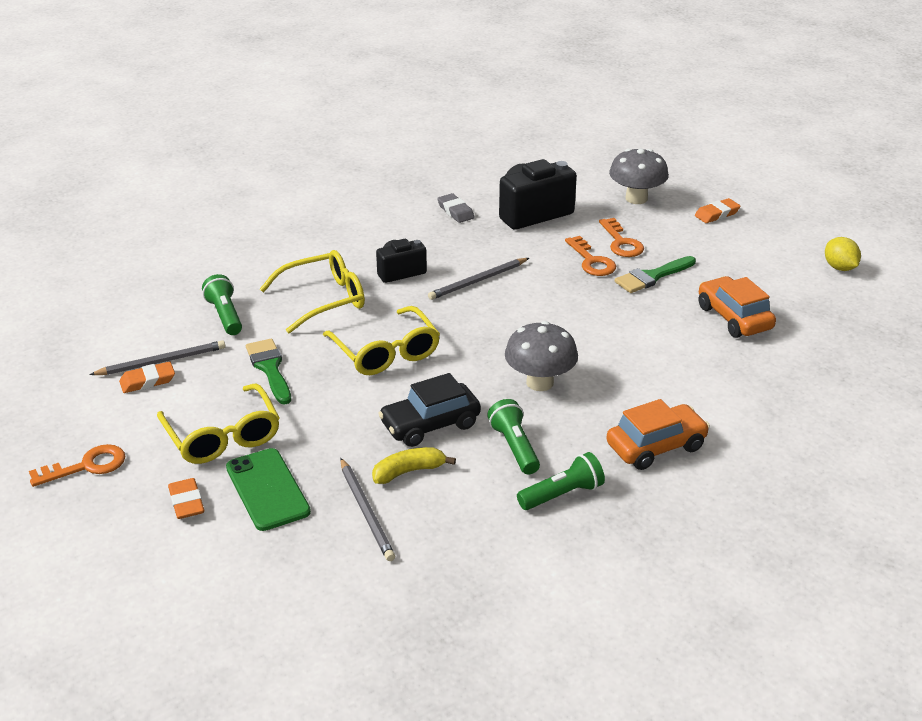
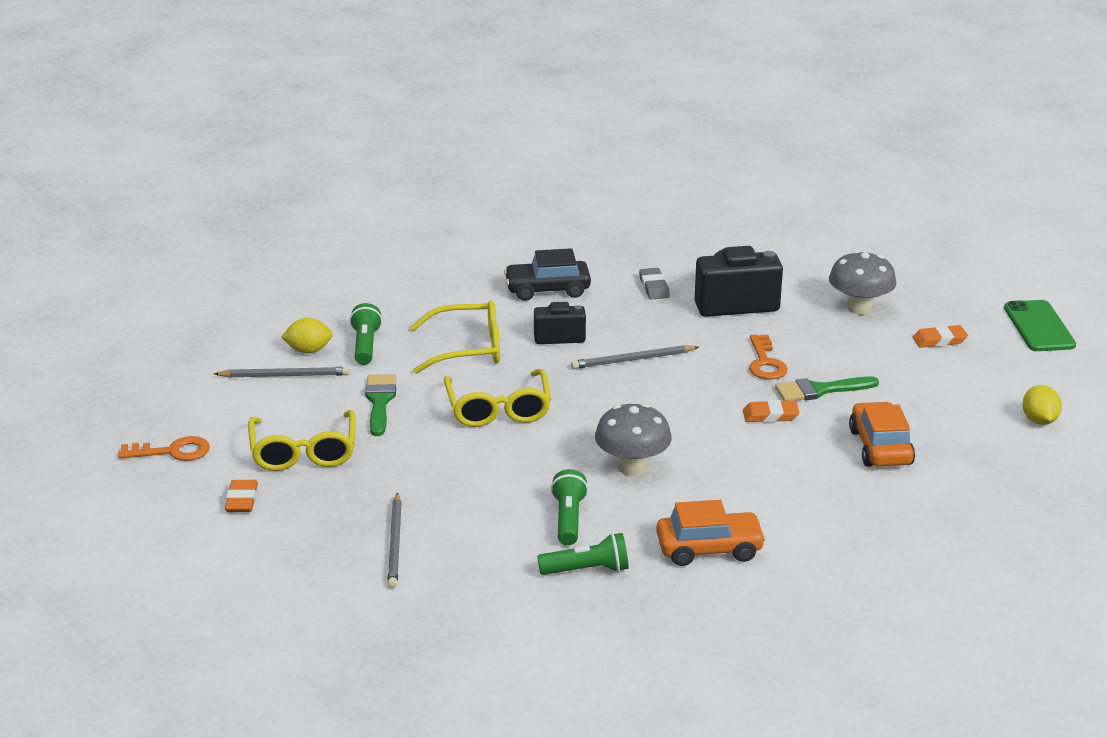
camera: 20 degrees right, 5 degrees down
(147, 381) = (263, 390): orange eraser -> orange eraser (770, 415)
(172, 331) = (308, 350): none -> yellow lemon
(267, 489) = (318, 505): green phone -> green phone (1039, 327)
(408, 471) = (454, 518): yellow banana -> none
(430, 424) = (500, 482): black car -> black car (547, 290)
(621, 242) = (811, 350): orange key -> none

